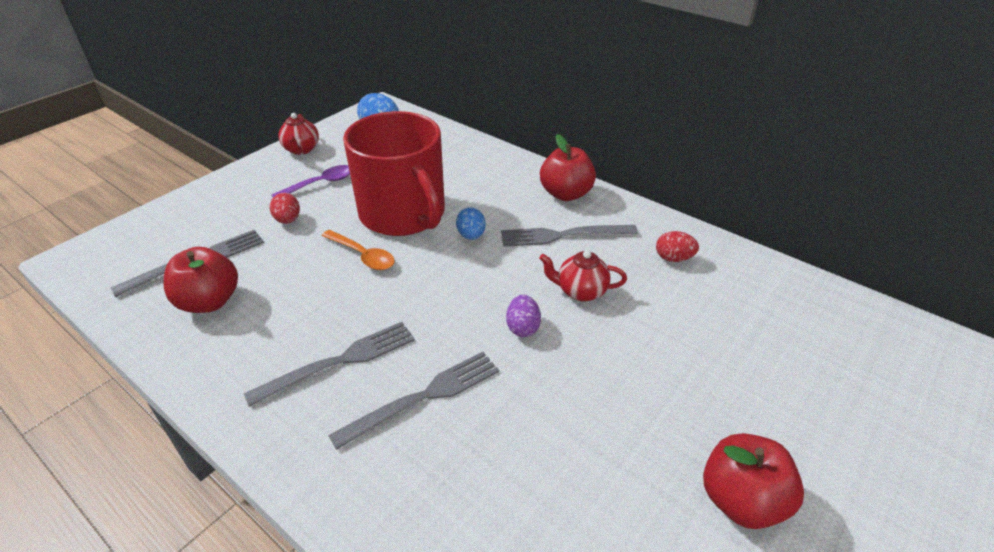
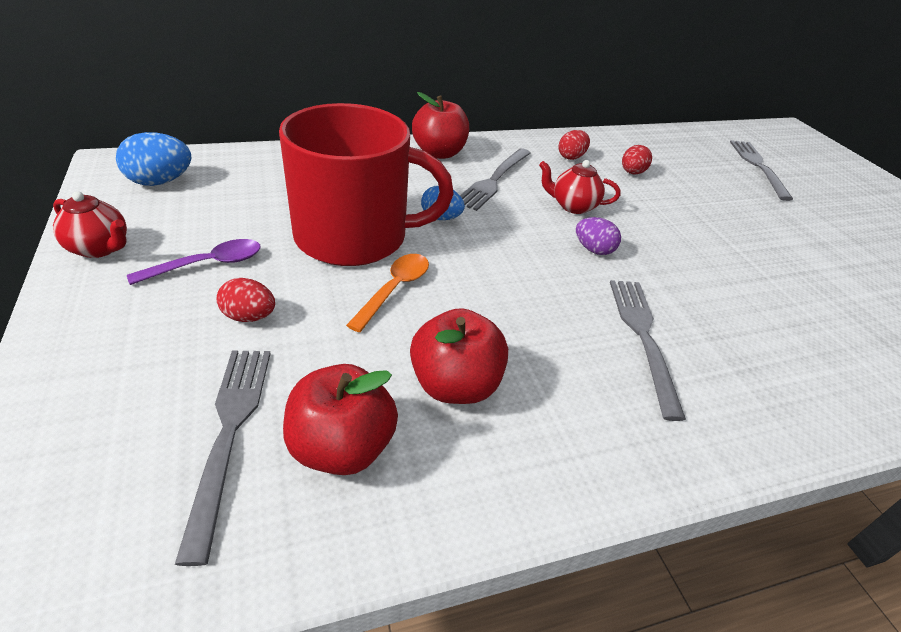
camera: 60 degrees left, 0 degrees up
(320, 184) = (207, 264): purple spoon -> purple spoon turned 60 degrees clockwise
(341, 361) = (555, 370): grey fork -> grey fork (757, 166)
(362, 255) = (394, 290): orange spoon -> orange spoon turned 45 degrees counterclockwise
(580, 291) = (573, 206): red teapot -> red teapot turned 60 degrees clockwise
(704, 306) = (632, 173): none -> red egg
(741, 500) = (813, 249): red apple -> red apple (455, 385)

